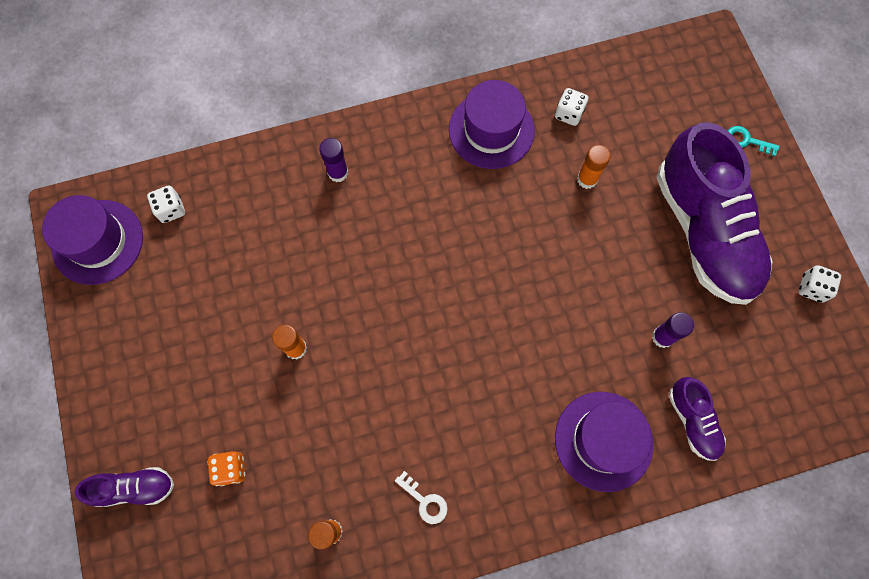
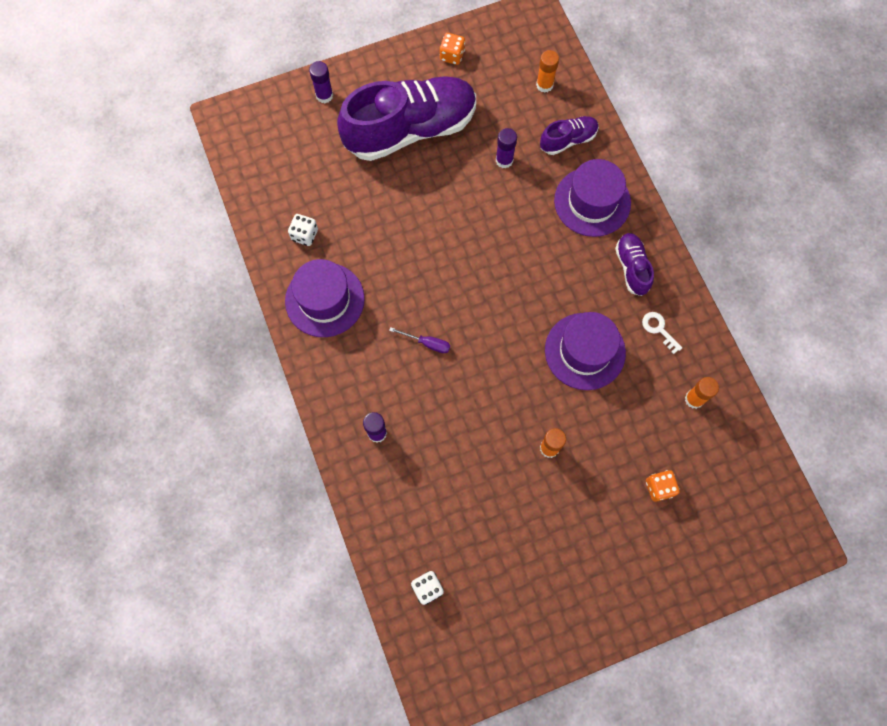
camera: 95 degrees left, 0 degrees up
(98, 242) = (467, 656): purple hat -> purple hat (585, 351)
(134, 488) = (688, 568): purple shoe -> purple shoe (632, 268)
(425, 501) = (658, 329): white key -> white key turned 75 degrees counterclockwise
(432, 229) = (427, 343): none -> purple screwdriver
(587, 179) = (369, 218): orange glue stick -> orange glue stick (544, 85)
(746, 141) = (324, 95): turquoise key -> purple glue stick
(812, 288) = (452, 55): white dice -> orange dice

